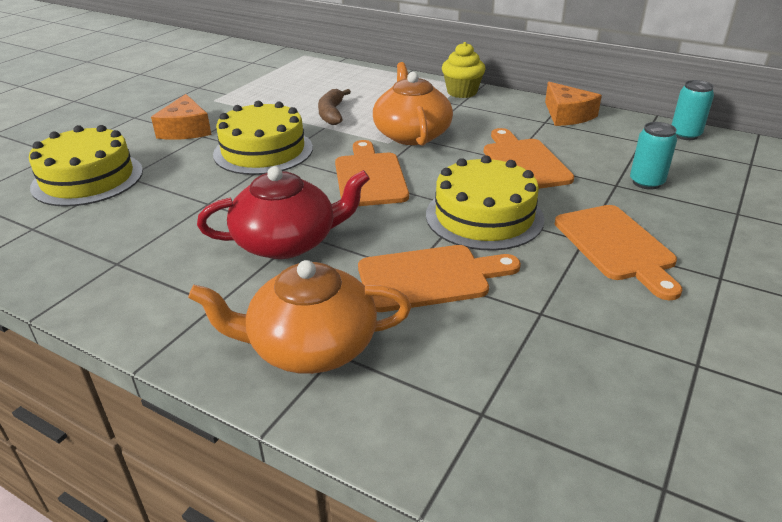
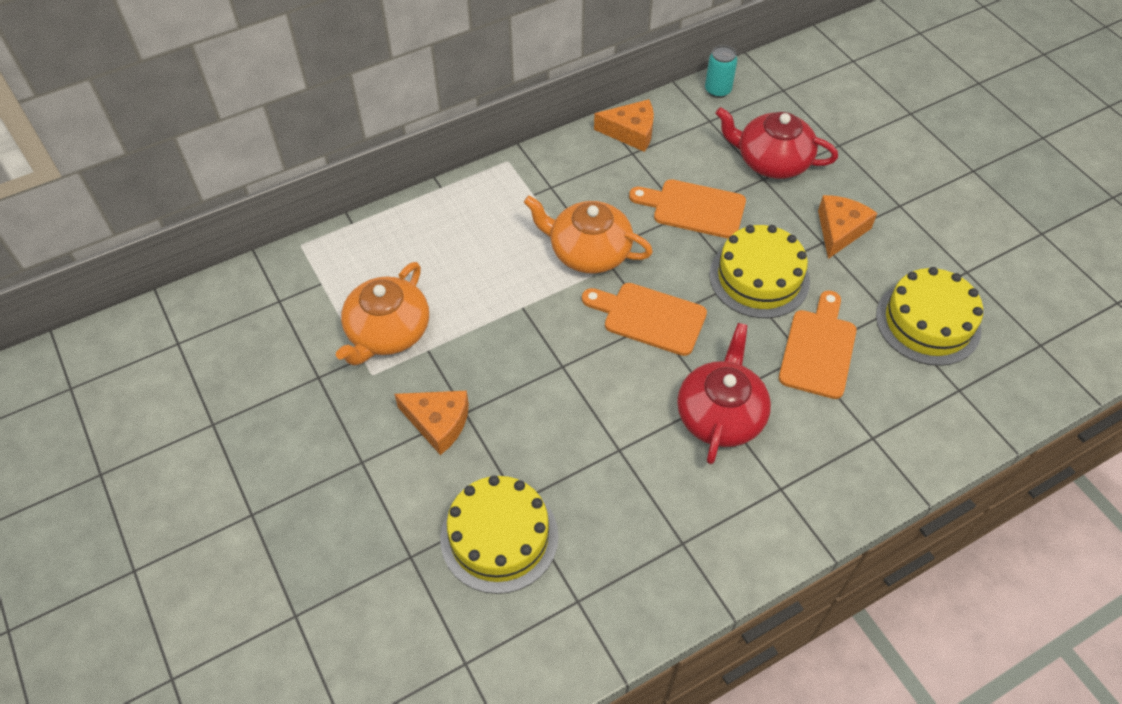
camera: 60 degrees left, 20 degrees up
(263, 151) = (541, 374): yellow cake -> yellow cake (928, 322)
(310, 346) = (858, 448): orange teapot -> orange teapot (387, 332)
(331, 113) = (495, 289): brown banana -> none
(462, 92) = (525, 171): yellow cupcake -> none
(617, 246) = (840, 230): orange cutting board -> orange cheese
(646, 182) = (771, 161): turquoise can -> red teapot

